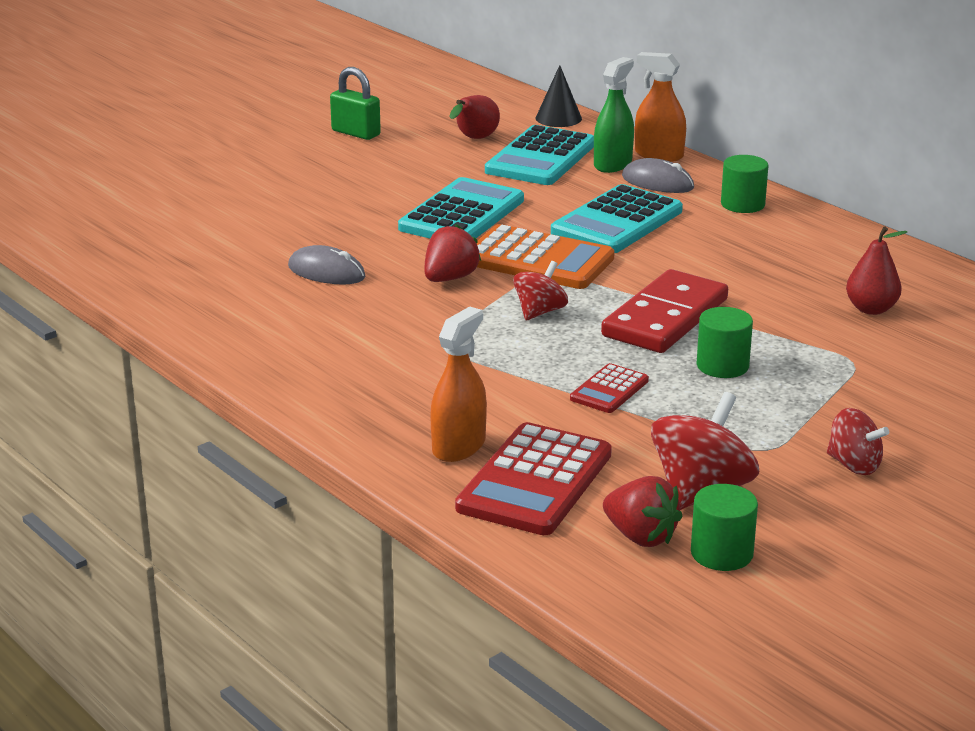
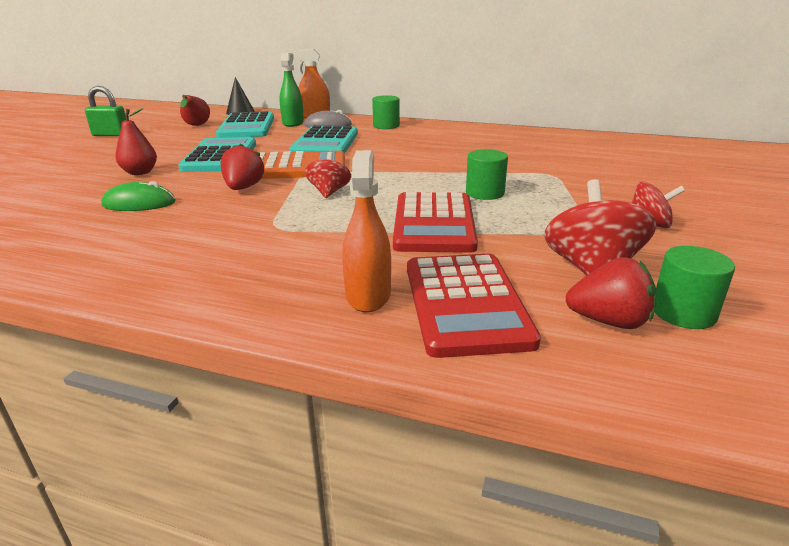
camera: 30 degrees left, 0 degrees up
(326, 272) = (139, 204): grey mouse -> green mouse
(609, 390) = (434, 223): red calculator -> red calculator, size x1.94
(665, 318) = (414, 178): red domino -> none
(871, 309) = (519, 151): red pear -> red pear (140, 172)

